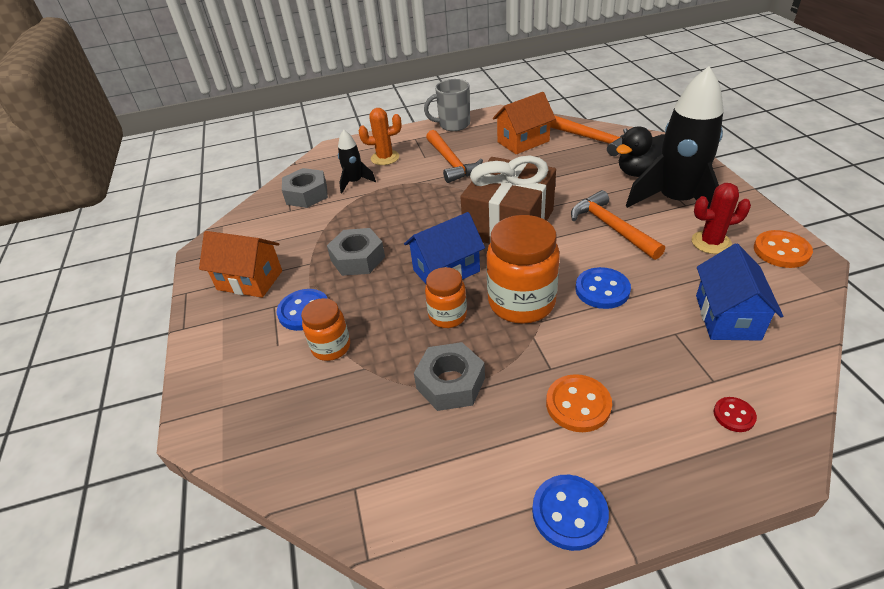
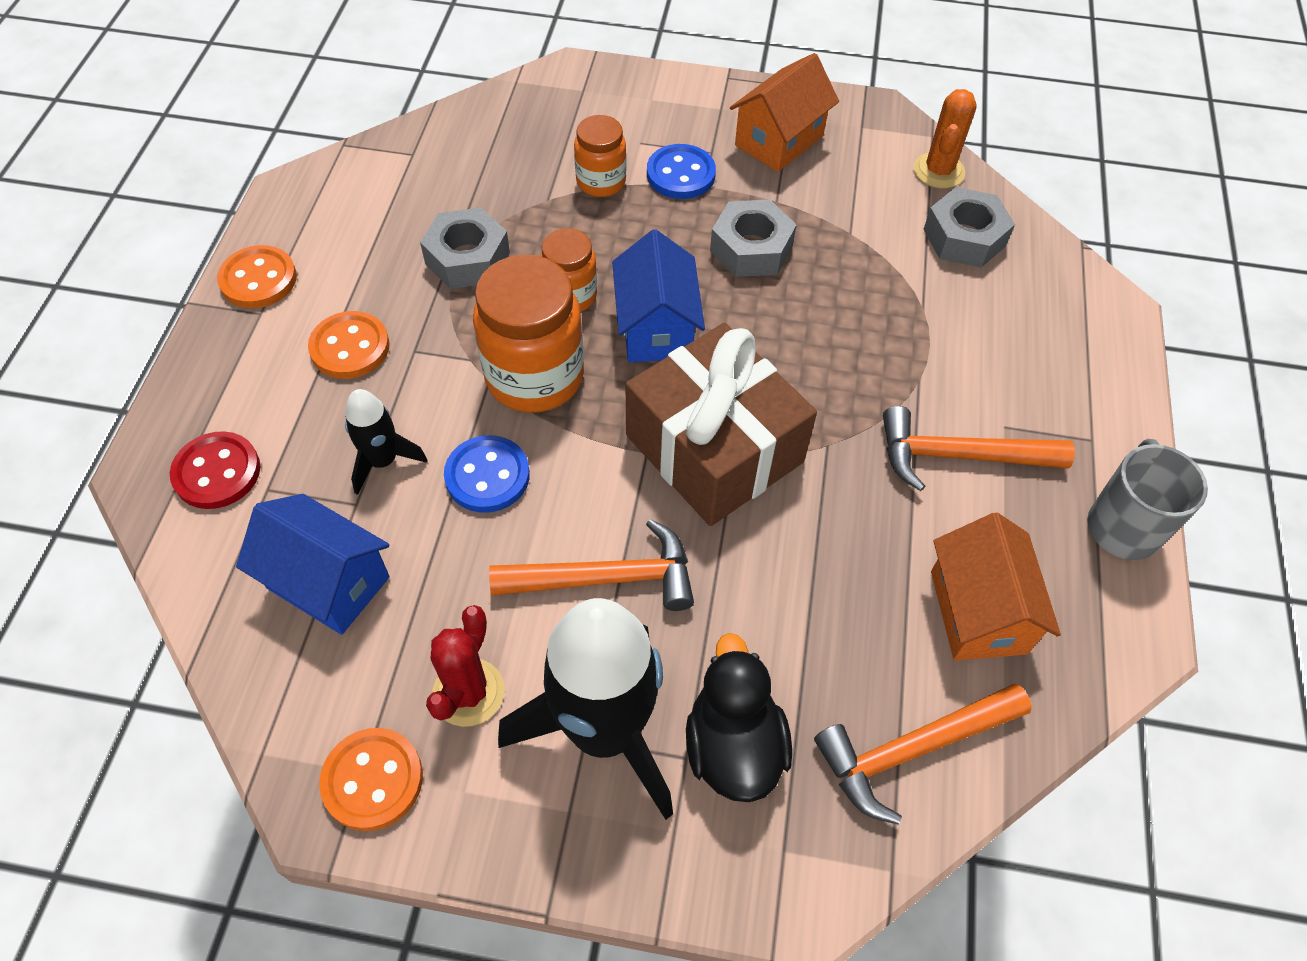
camera: 110 degrees right, 15 degrees up
(355, 182) = (968, 303): black rocket -> black rocket (383, 461)
(385, 158) = (1034, 368): orange cactus -> orange cactus (938, 171)
(569, 513) = (258, 279): blue button -> orange button
(734, 415) = (217, 472): red button -> red button, size x1.73

